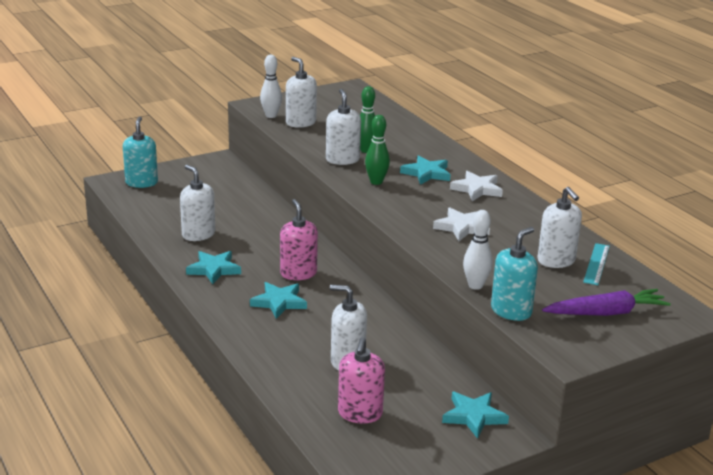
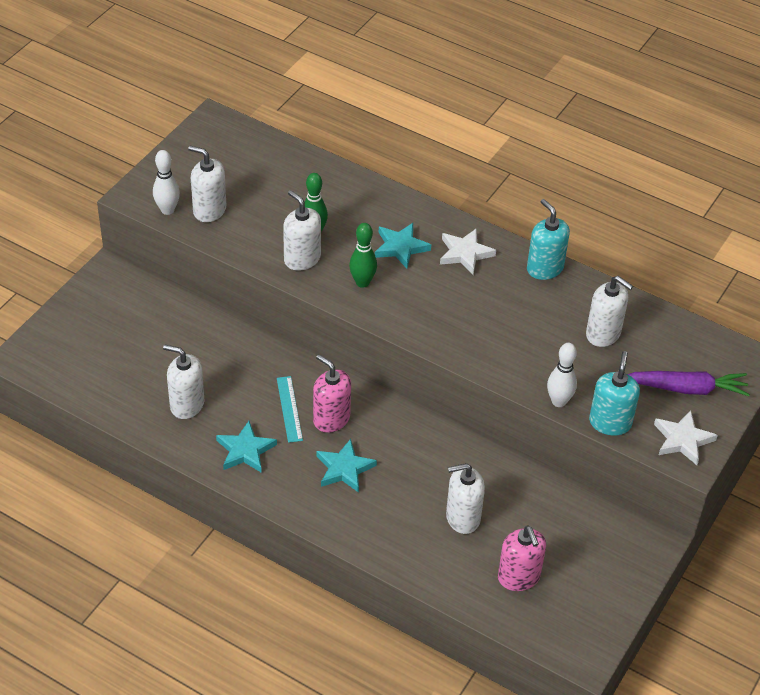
camera: 30 degrees left, 20 degrees up
(141, 182) = (55, 347): turquoise soap dispenser -> turquoise soap dispenser (544, 268)
(462, 227) = (491, 321): white star -> white star (683, 440)
(473, 416) = (611, 534): turquoise star -> none
(596, 264) = (639, 323): turquoise ruler -> turquoise ruler (289, 409)
(606, 313) = (686, 389): purple carrot -> purple carrot turned 45 degrees clockwise

